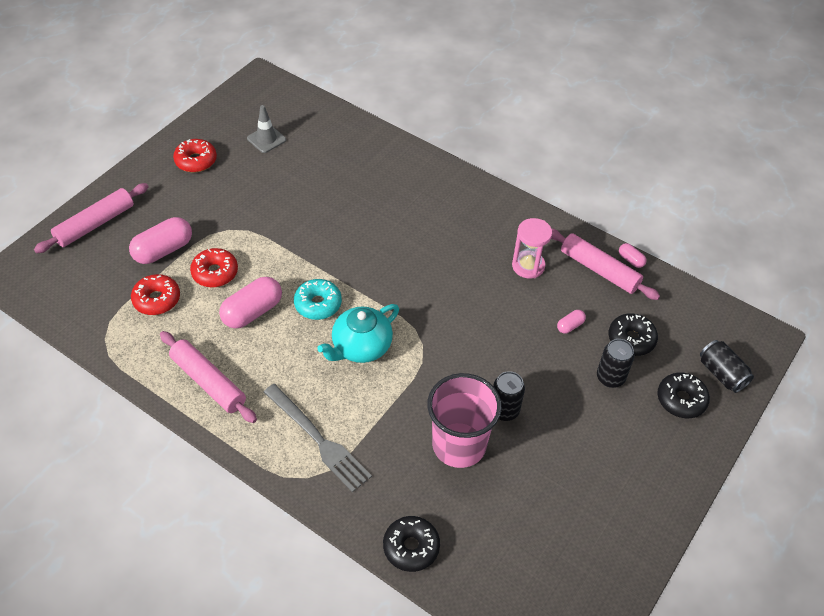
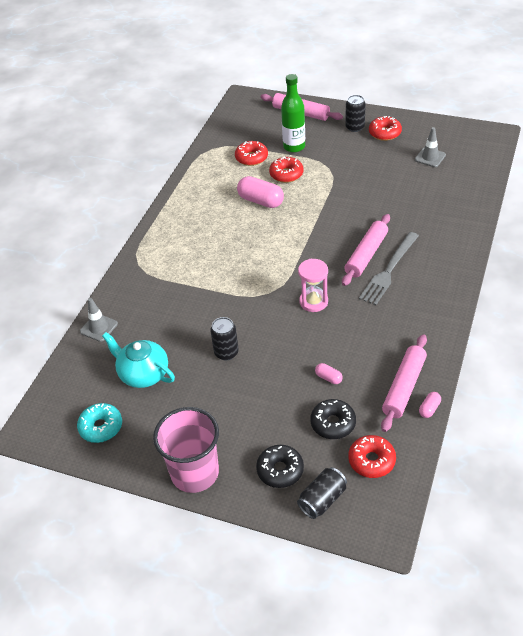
camera: 80 degrees right, 5 degrees down
(163, 250) = (294, 147): pink capsule -> green bottle
(208, 382) = (196, 200): pink rolling pin -> pink rolling pin (366, 255)
(318, 304) = (282, 229): turquoise donut -> turquoise donut (101, 427)
(318, 439) = (168, 261): grey fork -> grey fork (389, 270)
(360, 347) = (253, 261): turquoise teapot -> turquoise teapot (143, 374)
(411, 547) = (99, 327): black donut -> grey traffic cone
(459, 445) = (186, 333): pink cup -> pink cup (195, 473)
(528, 266) = (382, 337): pink hourglass -> pink hourglass (313, 302)
(610, 377) = (284, 415): black can -> black can (355, 127)
(683, 322) = (371, 460): none -> red donut

